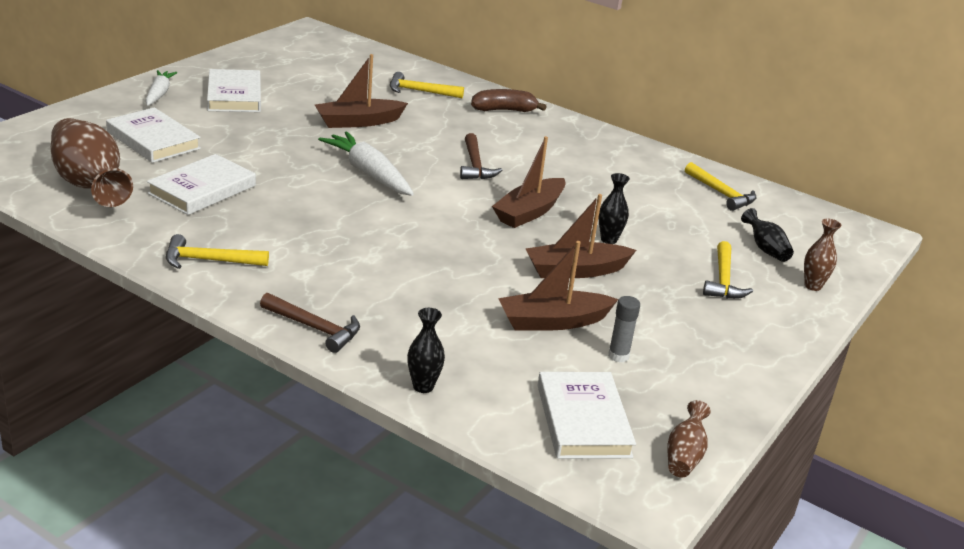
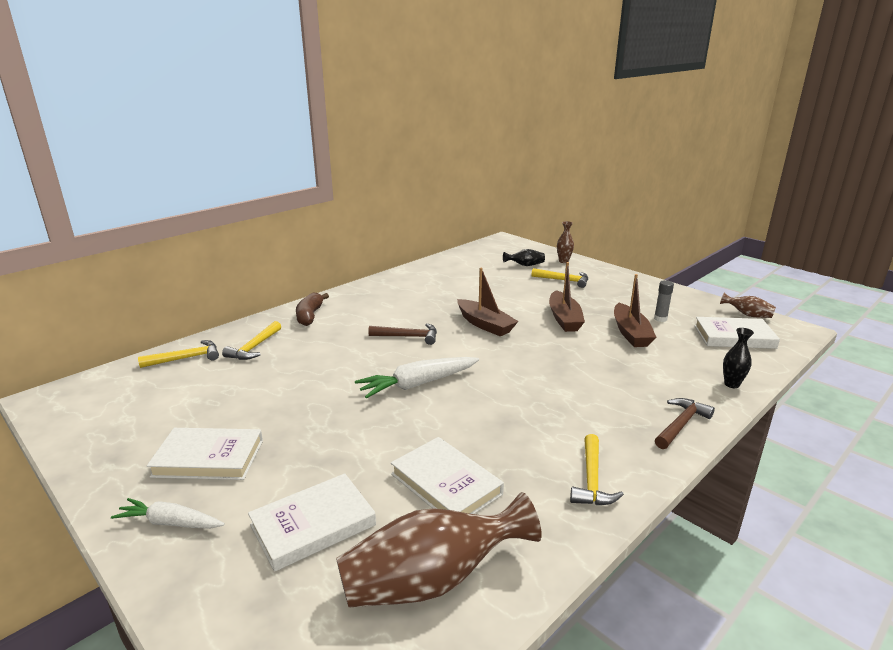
camera: 75 degrees left, 5 degrees down
(358, 122) = (309, 383): brown boat -> none
(609, 240) = (521, 304): black vase -> none
(721, 193) = (457, 265): yellow hammer -> yellow hammer (186, 358)

